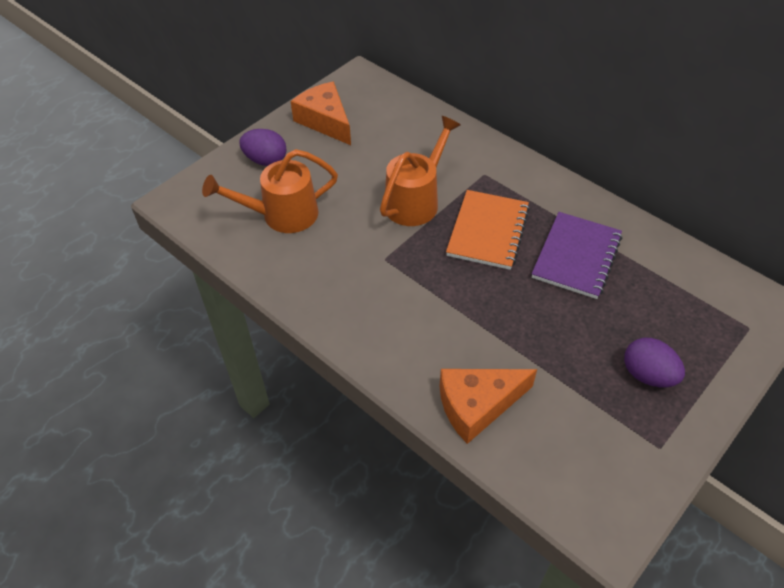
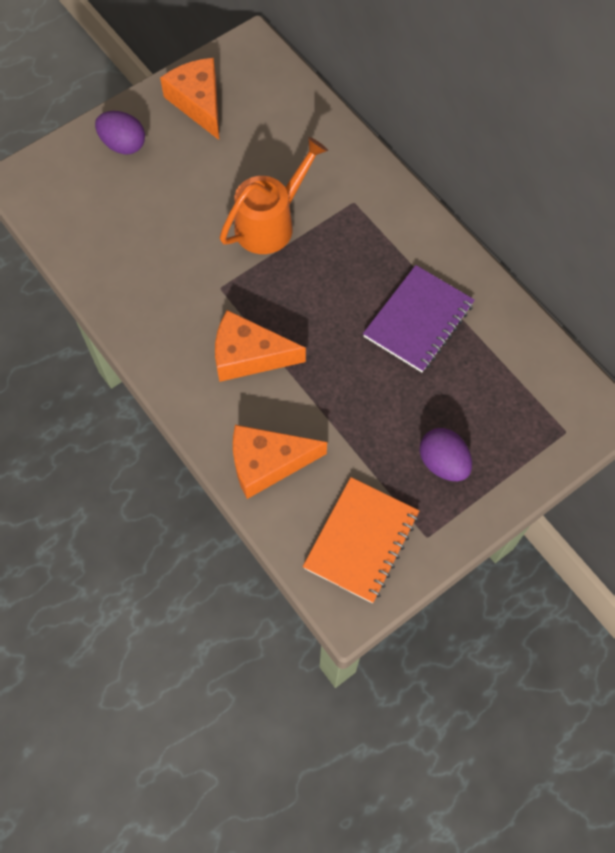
camera: 10 degrees right, 15 degrees up
(281, 215) = (126, 217): orange watering can -> none
(429, 311) = (249, 355): none -> orange cheese
(487, 231) = (335, 274): orange notebook -> orange notebook (361, 540)

